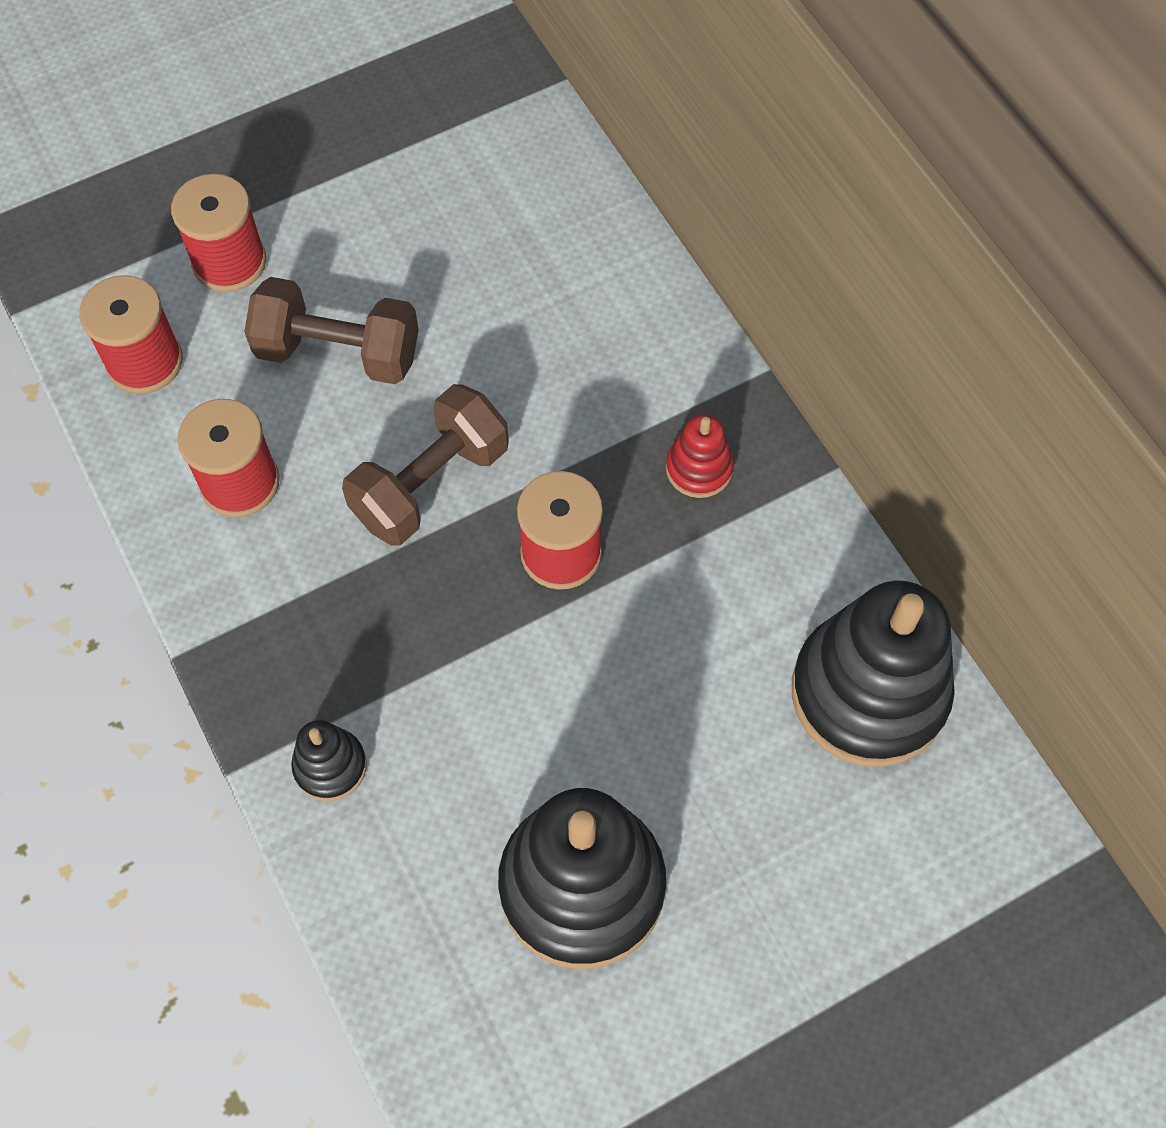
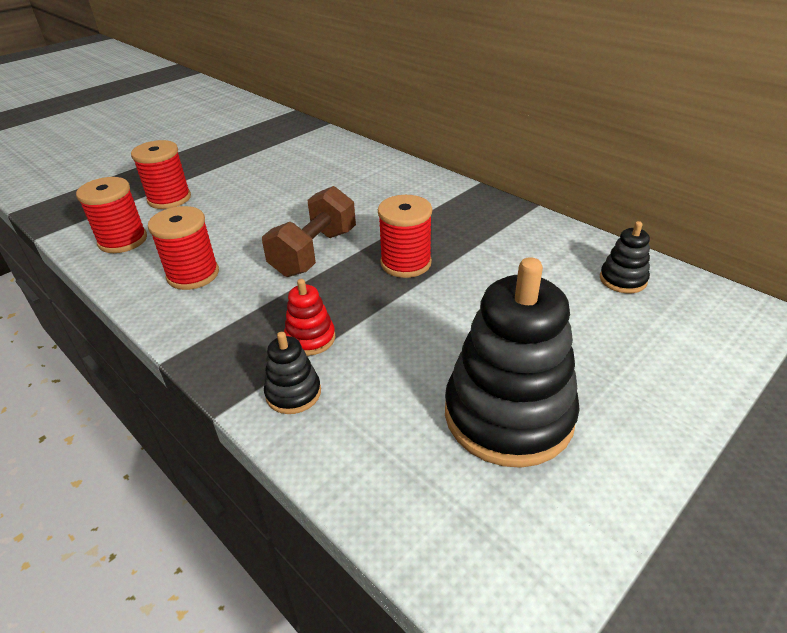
camera: 15 degrees left, 25 degrees down
(338, 353) = (241, 217): brown dumbbell -> none
(699, 469) = (465, 218): red stacking toy -> red stacking toy (310, 338)
(868, 693) = (623, 280): black stacking toy -> black stacking toy, size x0.46

